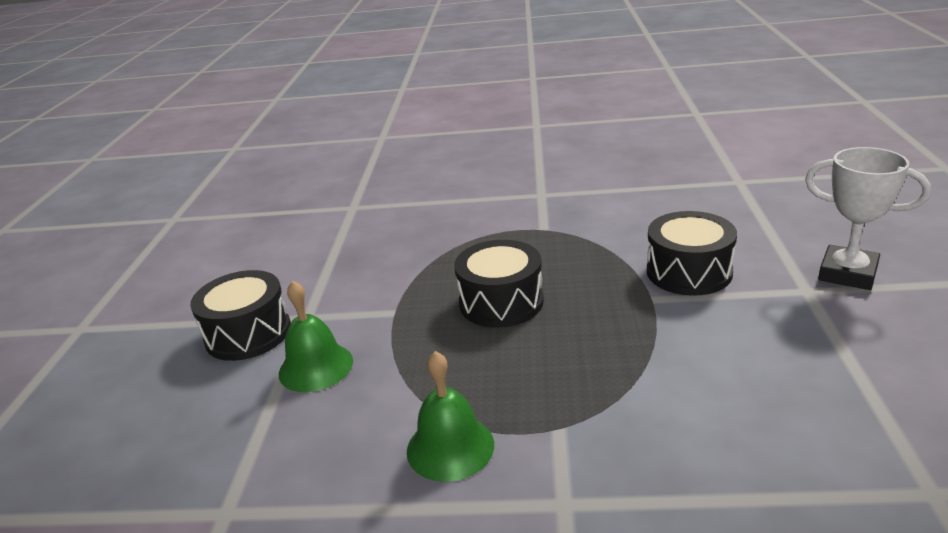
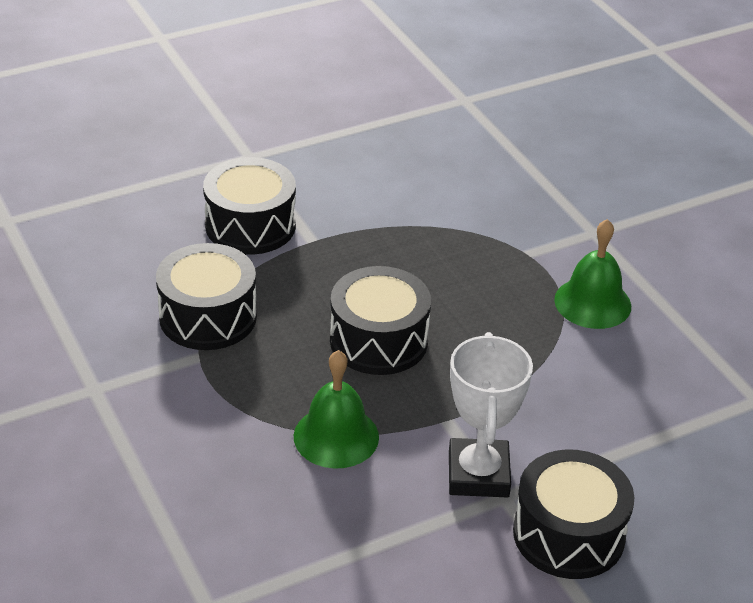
camera: 125 degrees left, 10 degrees up
(316, 367) = (573, 438): green bell -> green bell (336, 436)
(582, 237) = (208, 317): none -> black drum
(847, 273) = (208, 137): white trophy -> white trophy (478, 474)

